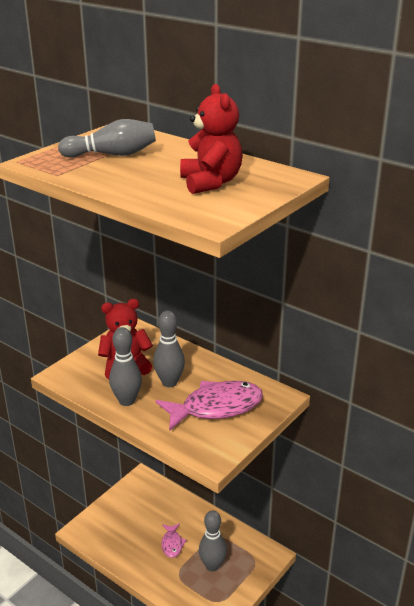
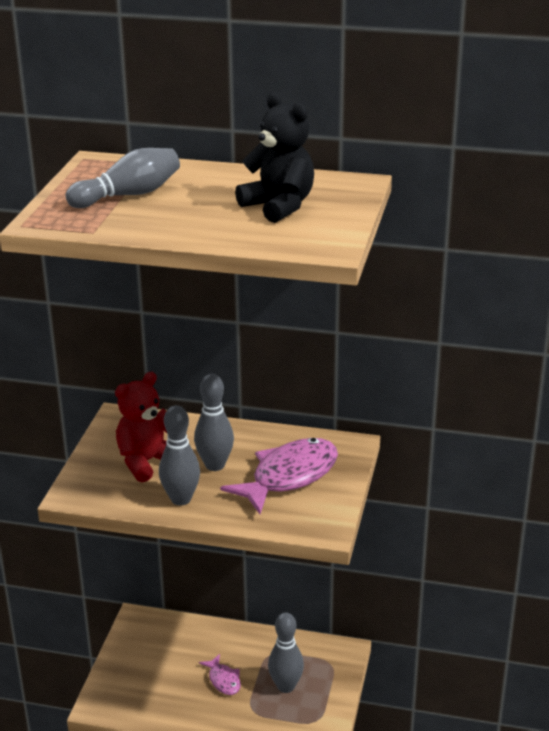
camera: 25 degrees left, 0 degrees up
(211, 183) = (279, 206): red teddy bear -> black teddy bear

